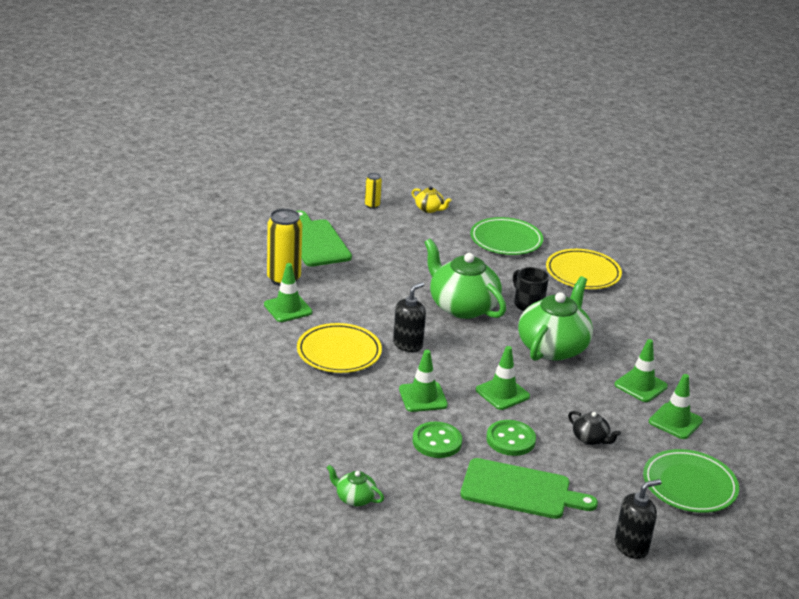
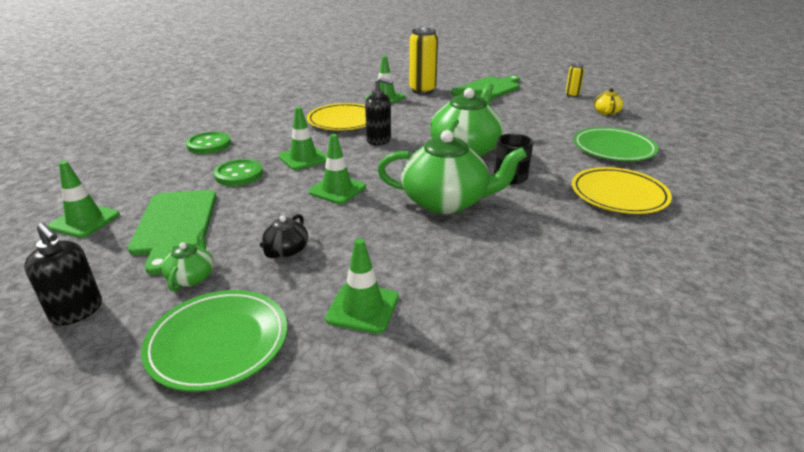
camera: 70 degrees right, 0 degrees up
(354, 498) = (146, 158): green teapot -> green teapot (192, 277)
(510, 440) = (260, 206): green button -> green button (209, 145)
(640, 385) = (423, 268): green traffic cone -> green traffic cone (85, 221)

